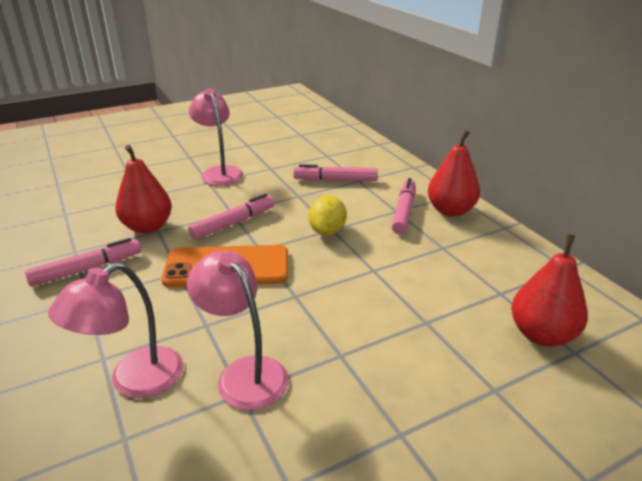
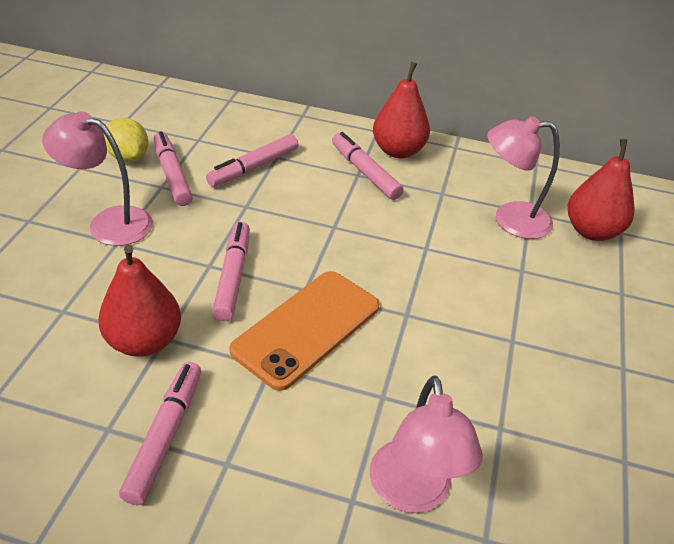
camera: 50 degrees left, 10 degrees up
(244, 373) = (477, 411): pink lamp -> pink lamp (510, 219)
(285, 165) = (172, 175): none -> pink marker
(327, 231) = (334, 231): yellow lemon -> yellow lemon (128, 157)

